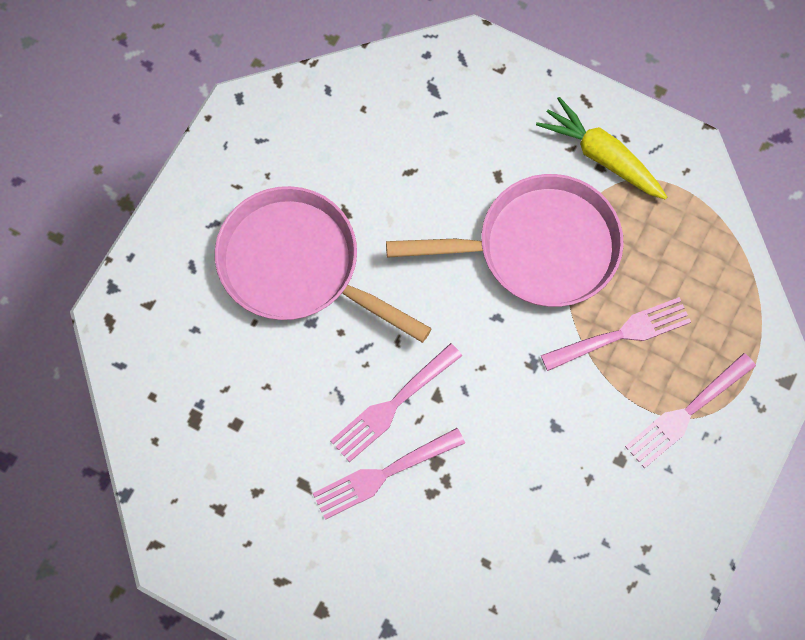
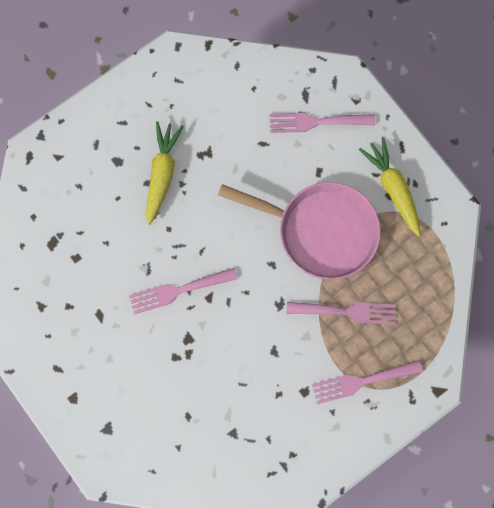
camera: 25 degrees right, 5 degrees up
(297, 266) = (162, 174): pink pan -> yellow carrot
(383, 475) = (151, 331): pink fork -> pink fork (316, 122)

